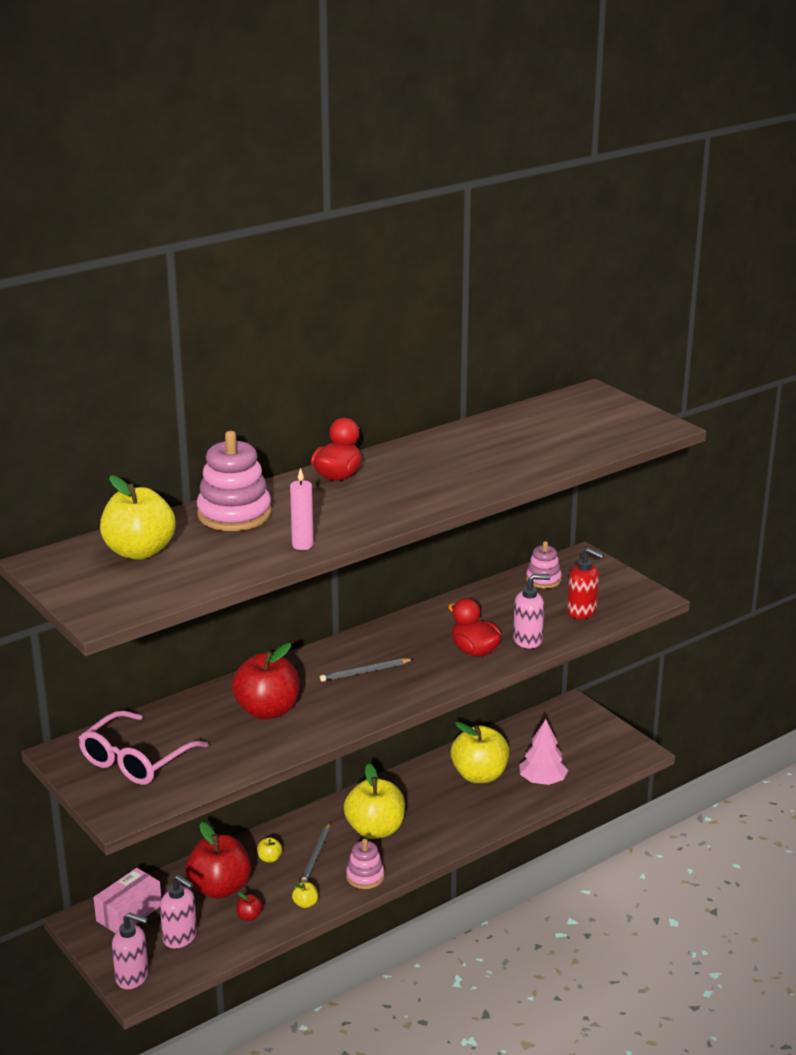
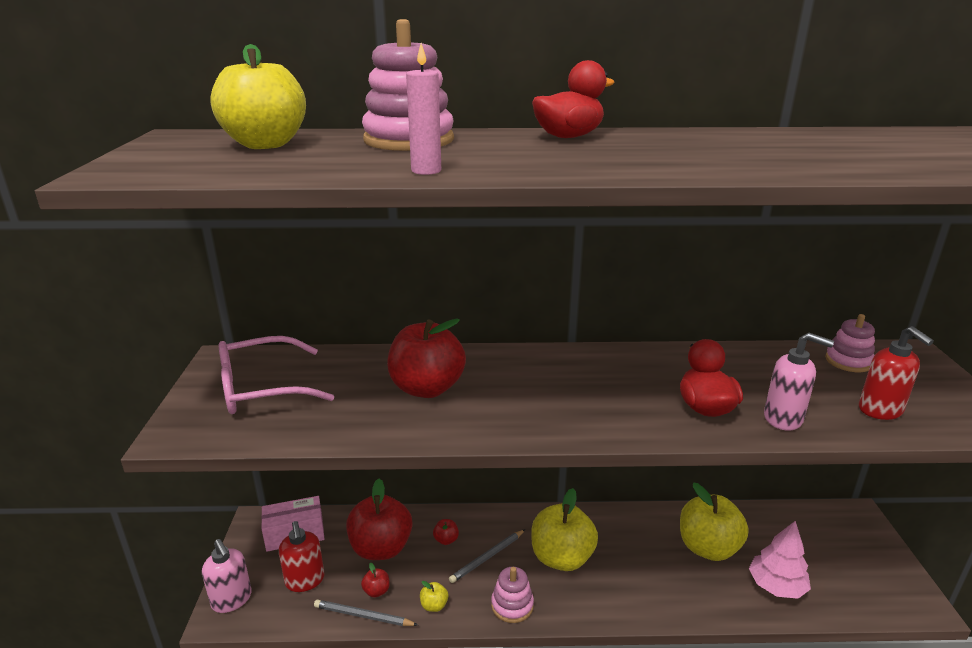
camera: 35 degrees right, 0 degrees up
(180, 937) = (305, 581): pink soap dispenser -> red soap dispenser
(269, 858) = (446, 540): yellow apple -> red apple
(365, 672) = (562, 386): grey pencil -> grey pencil (363, 616)

